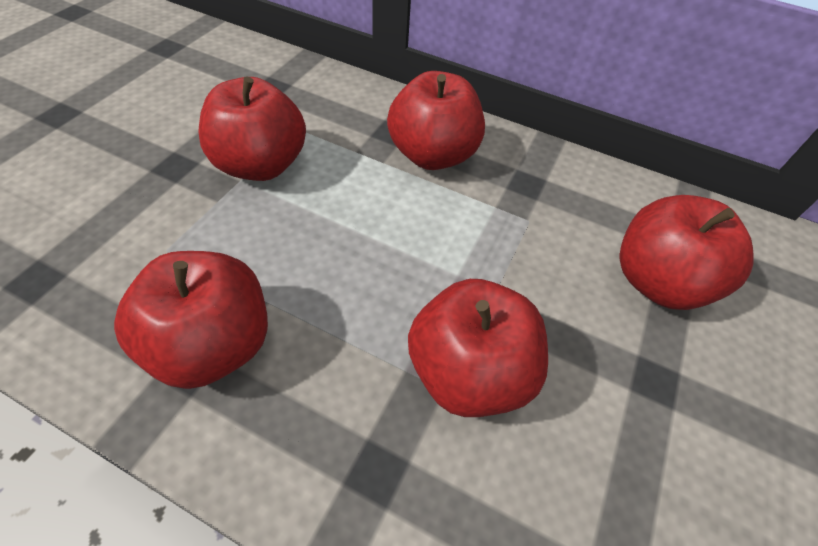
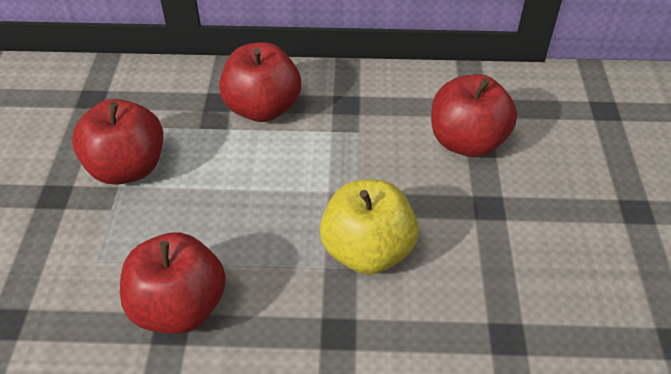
camera: 20 degrees left, 5 degrees down
(468, 372) = (367, 251): red apple -> yellow apple

